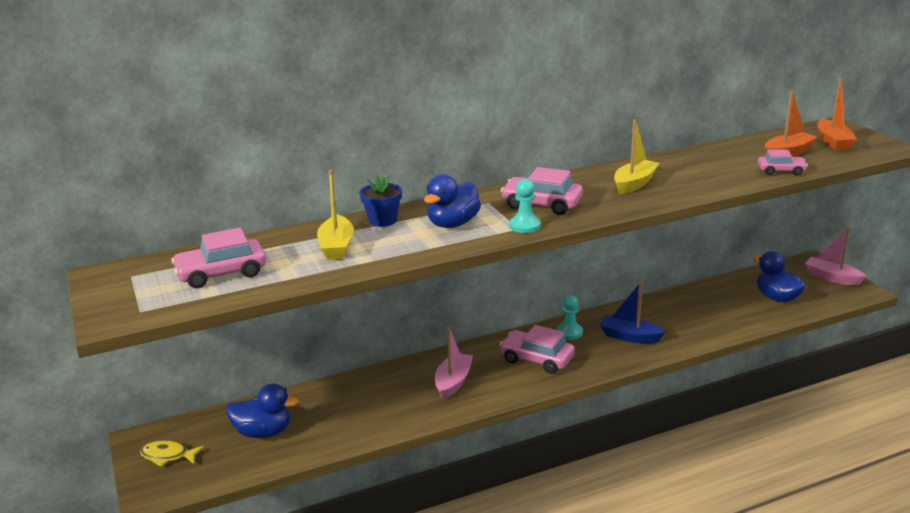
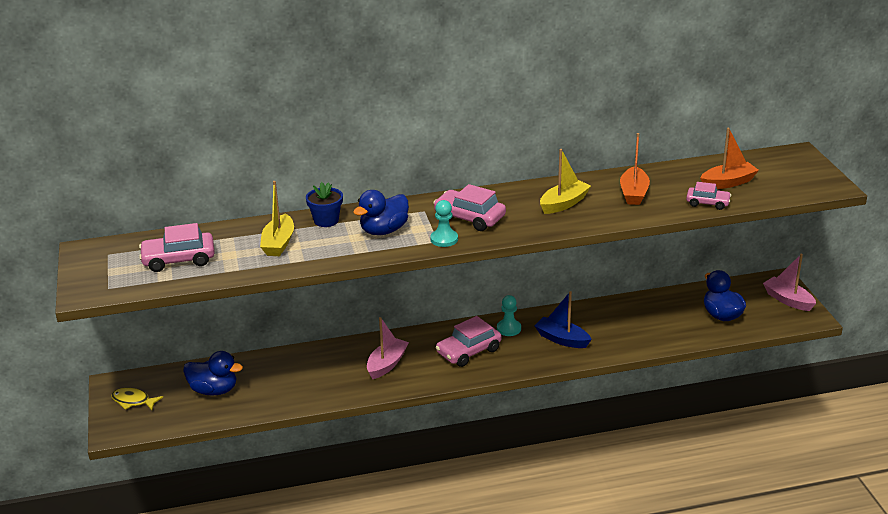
camera: 10 degrees right, 5 degrees up
(537, 359) = (468, 351): pink car -> pink car turned 75 degrees counterclockwise
(833, 142) = (780, 174): orange boat -> orange boat (633, 193)

